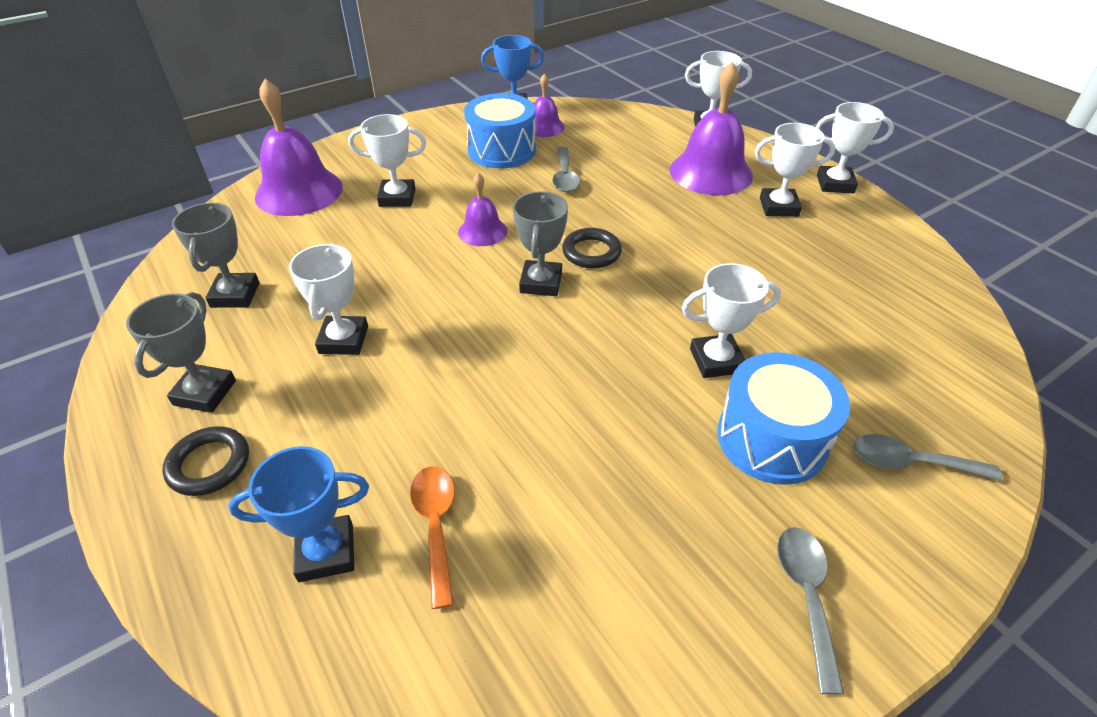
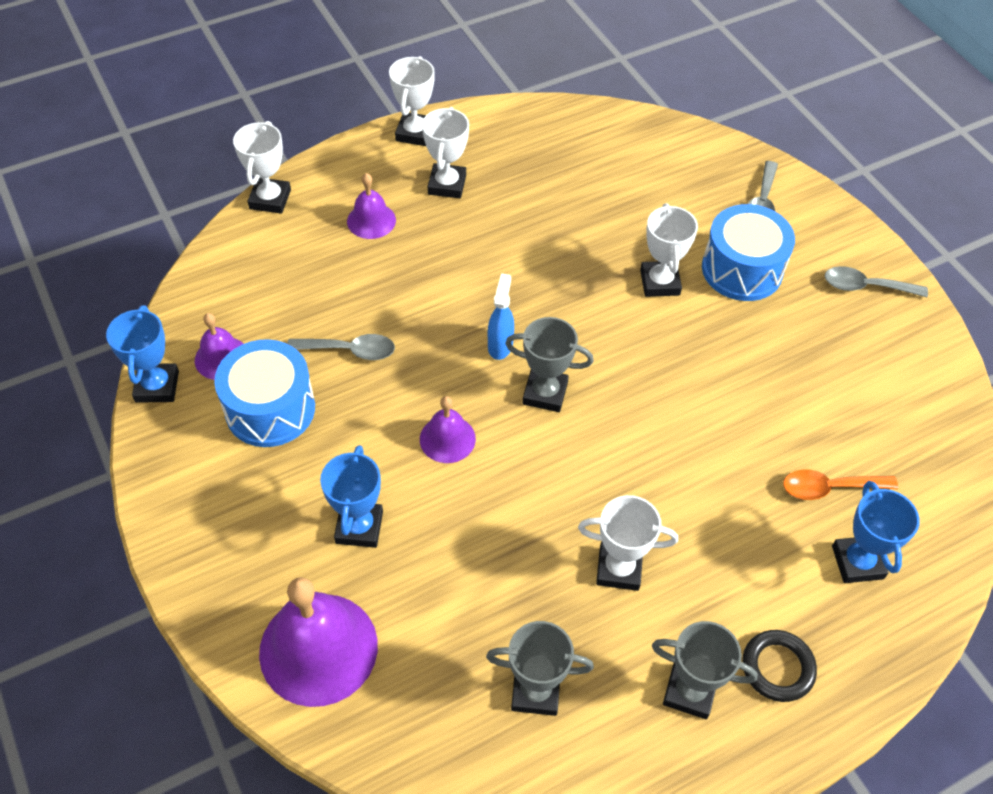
camera: 85 degrees left, 10 degrees up
(397, 198) = (359, 527): white trophy -> blue trophy
(591, 252) = (500, 345): black ring -> blue spray bottle
(711, 172) = (371, 220): purple bell -> purple bell, size x0.54

